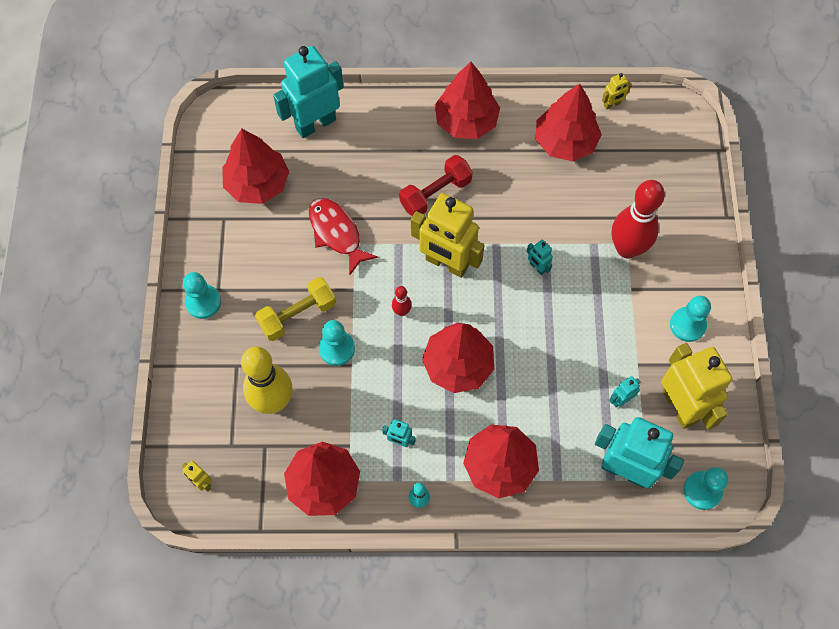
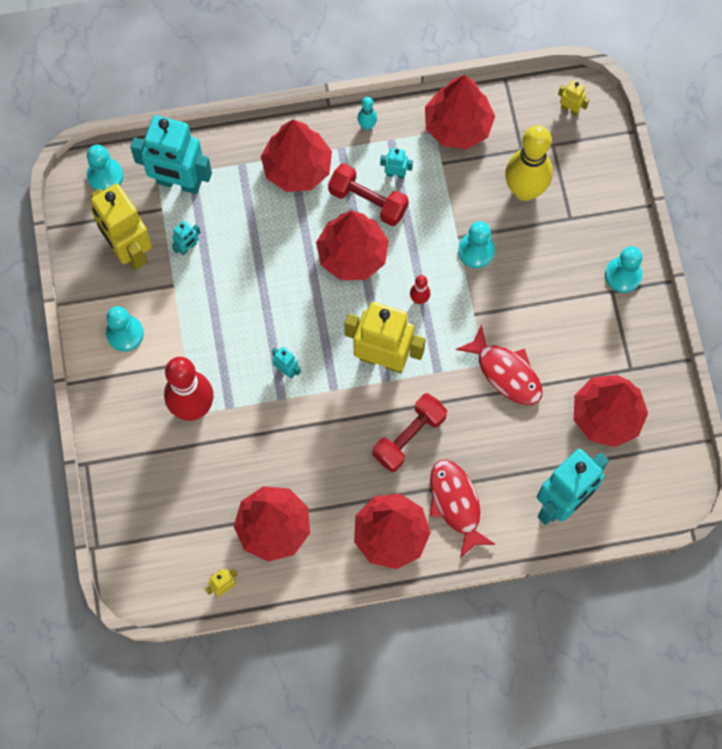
camera: 170 degrees right, 5 degrees up
(297, 315) = (524, 278): yellow dumbbell -> none
(406, 135) = (456, 504): none -> red fish
(433, 417) = (368, 201): none -> red dumbbell

